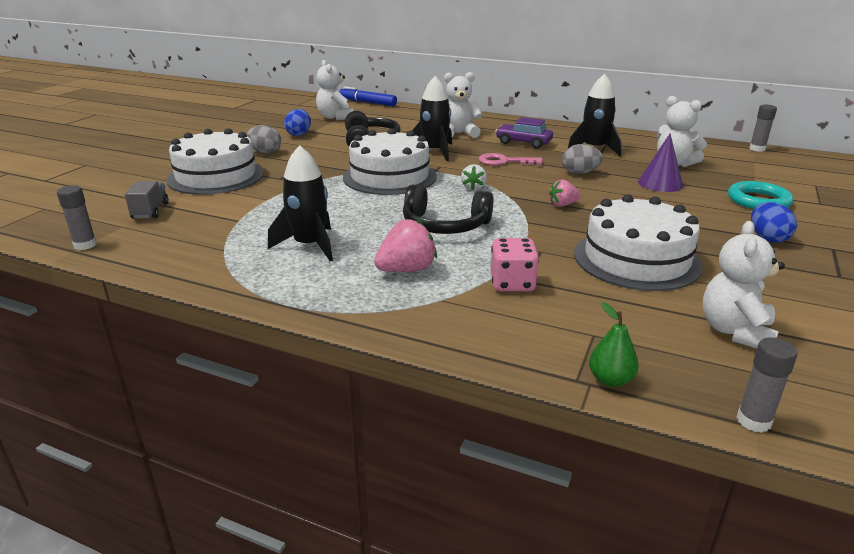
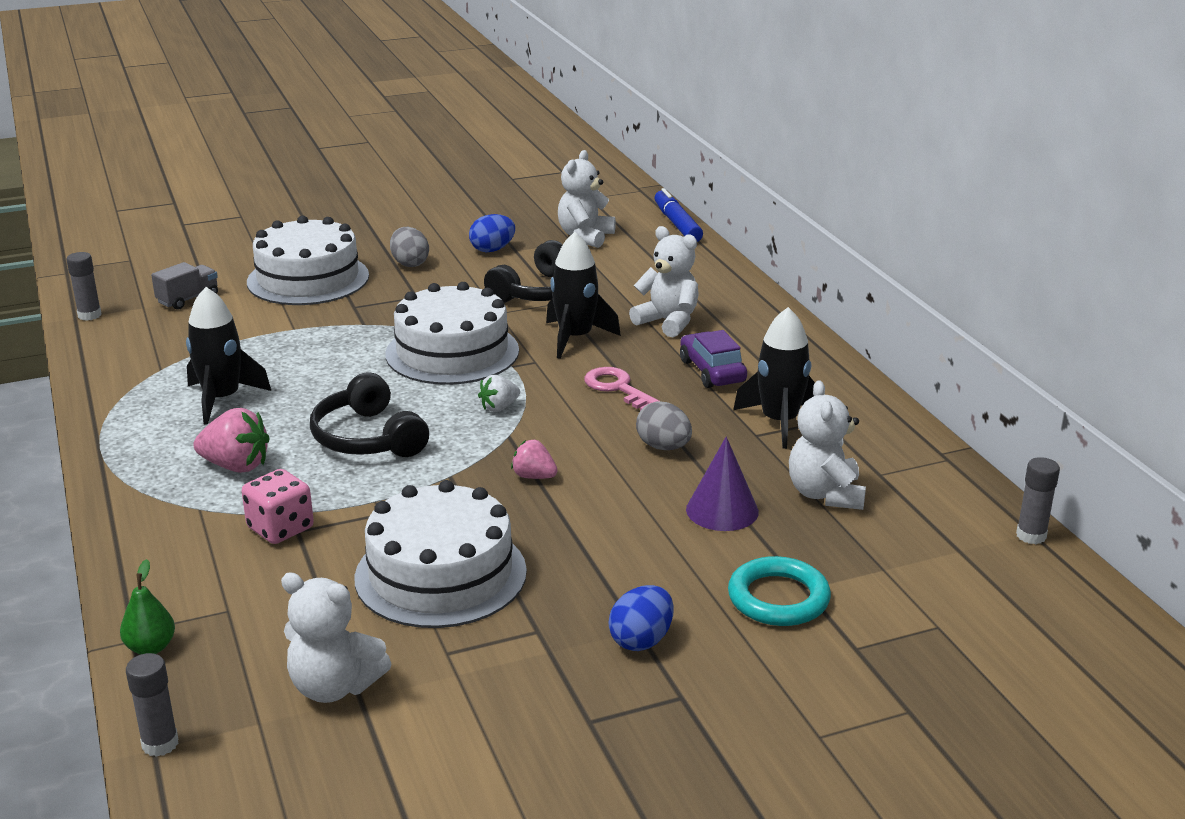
camera: 45 degrees right, 0 degrees up
(735, 331) = (334, 687): white teddy bear -> white teddy bear turned 135 degrees counterclockwise

